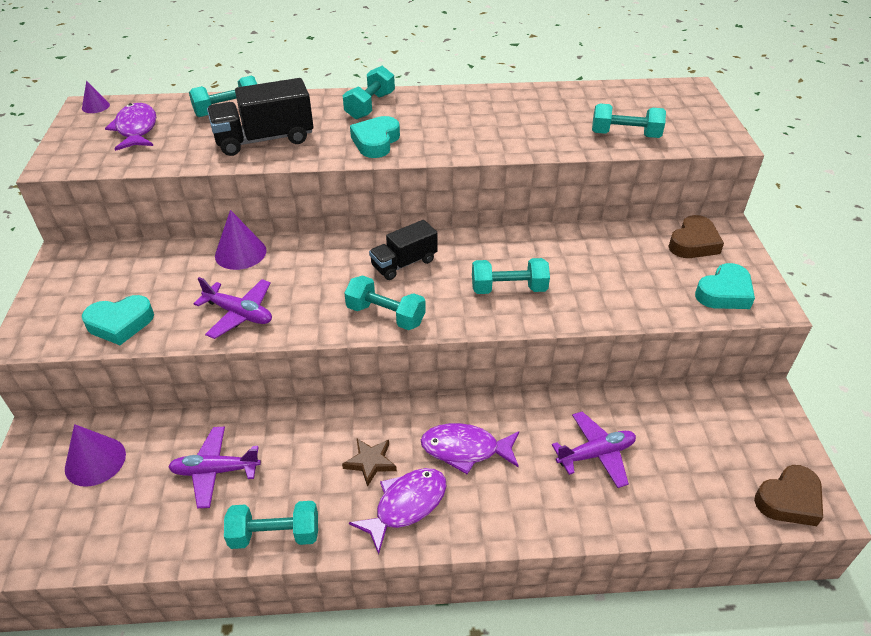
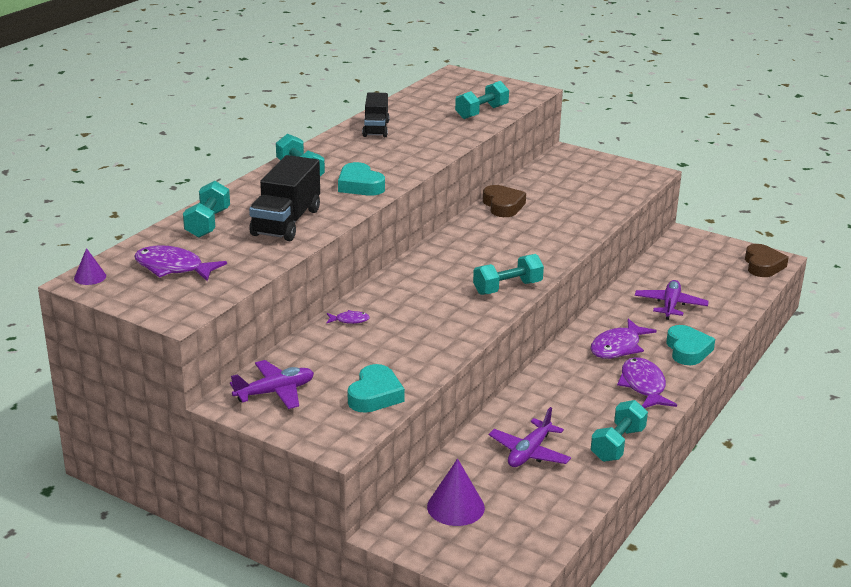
camera: 55 degrees left, 15 degrees down
(239, 314) = (431, 342): purple plane -> purple plane (275, 392)
(240, 253) = (349, 320): purple cone -> purple fish
(370, 462) = (591, 386): brown star -> none
(404, 263) = (457, 262): black truck -> black truck (376, 129)
(508, 289) = (535, 238): turquoise dumbbell -> none
(693, 243) = (568, 167): brown heart -> brown heart (503, 206)
(724, 293) = (626, 179): turquoise heart -> turquoise heart (687, 350)

